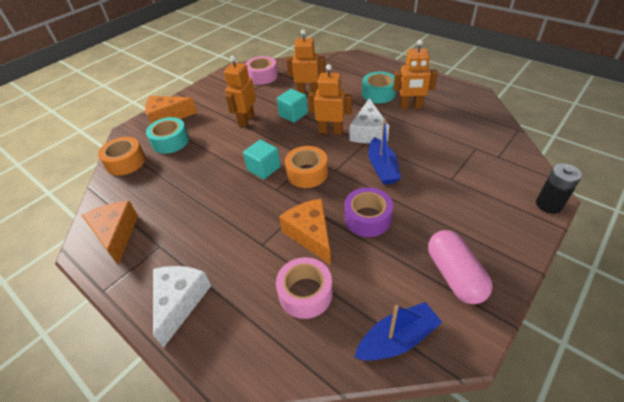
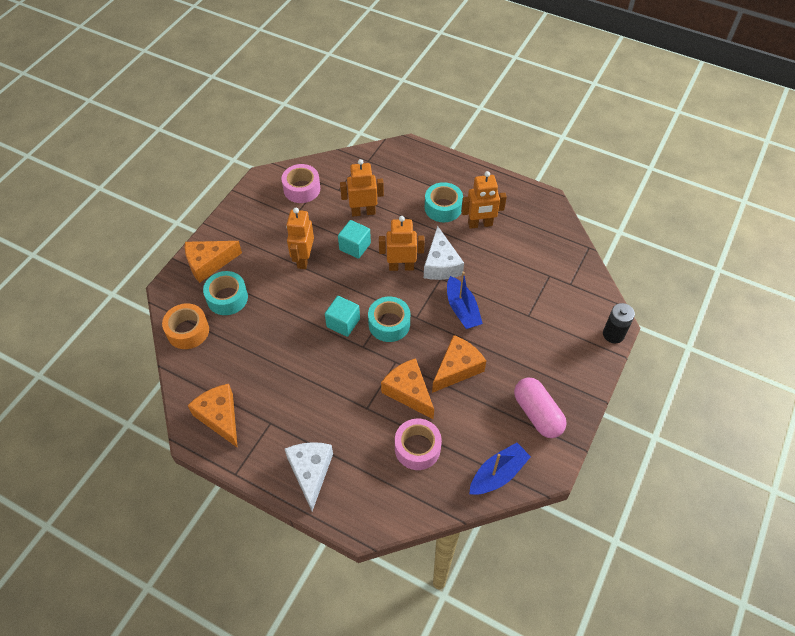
camera: 15 degrees left, 10 degrees up
(307, 173) = (389, 324): orange tape -> turquoise tape
(367, 218) = (457, 368): purple tape -> orange cheese

